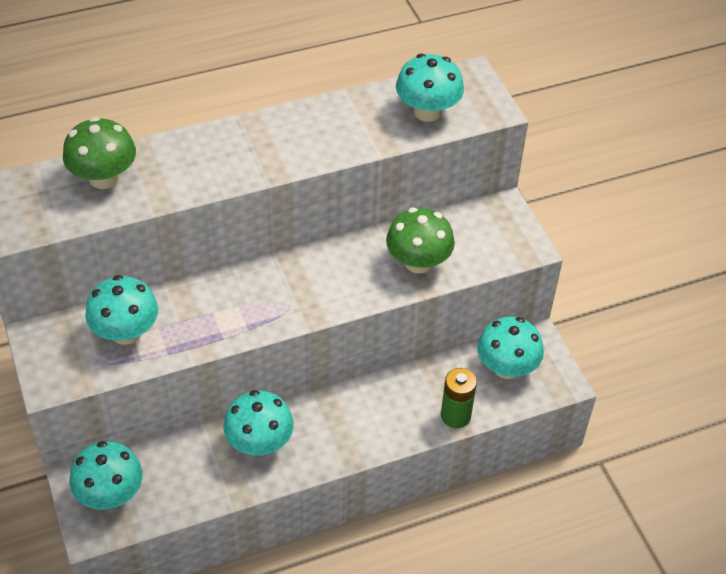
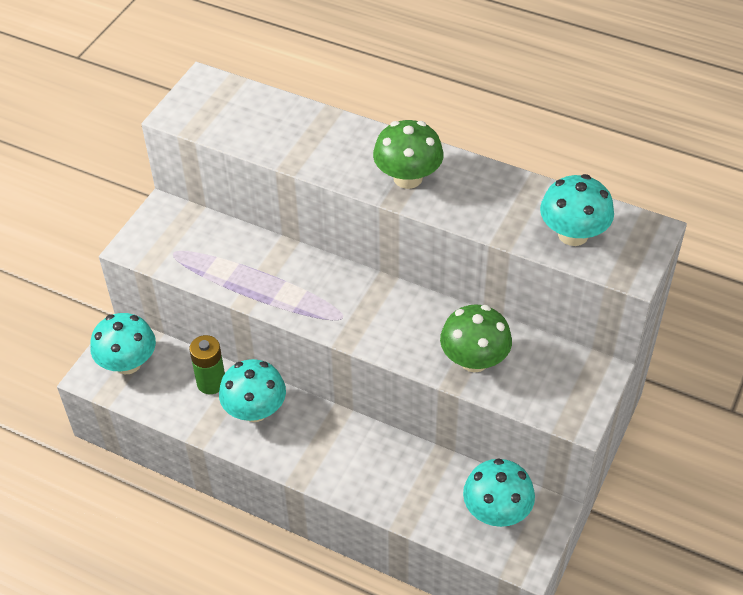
camera: 50 degrees right, 0 degrees up
(104, 178) = (277, 120): green mushroom -> green mushroom (408, 178)
(126, 332) = (215, 250): turquoise mushroom -> none
(455, 415) = (411, 512): green battery -> green battery (211, 382)

